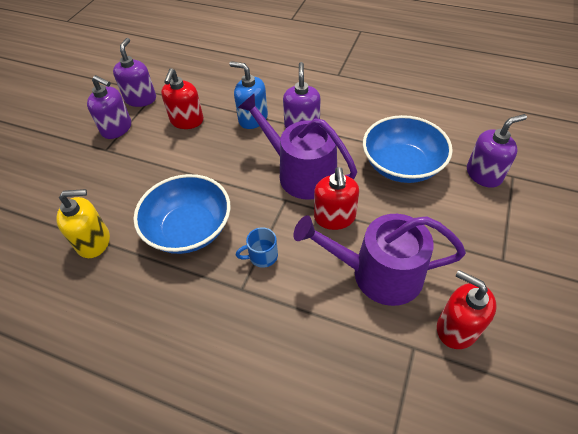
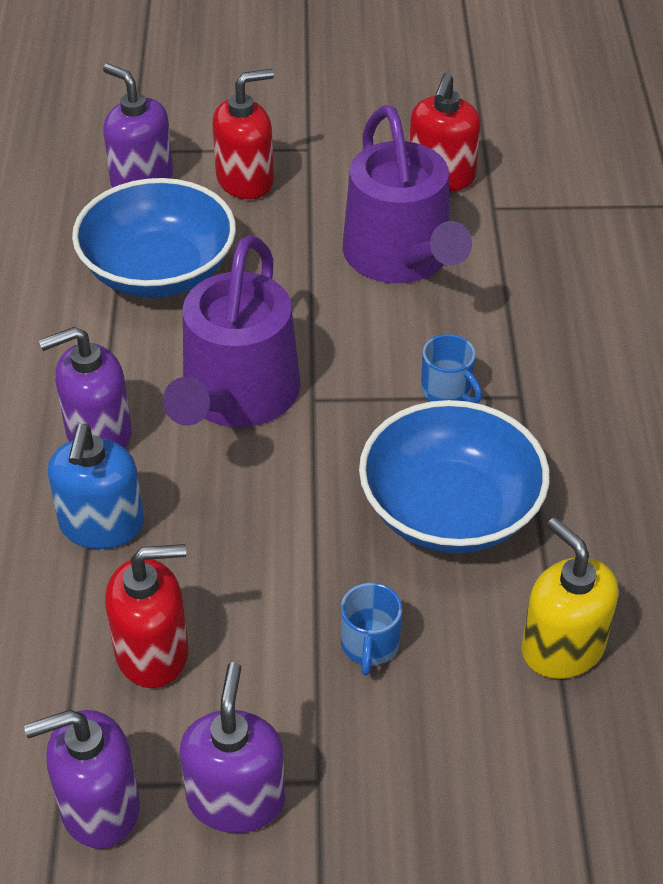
camera: 115 degrees left, 5 degrees down
(144, 179) = (369, 645): none -> blue mug
(334, 217) = (321, 326): red soap dispenser -> red soap dispenser (245, 180)

